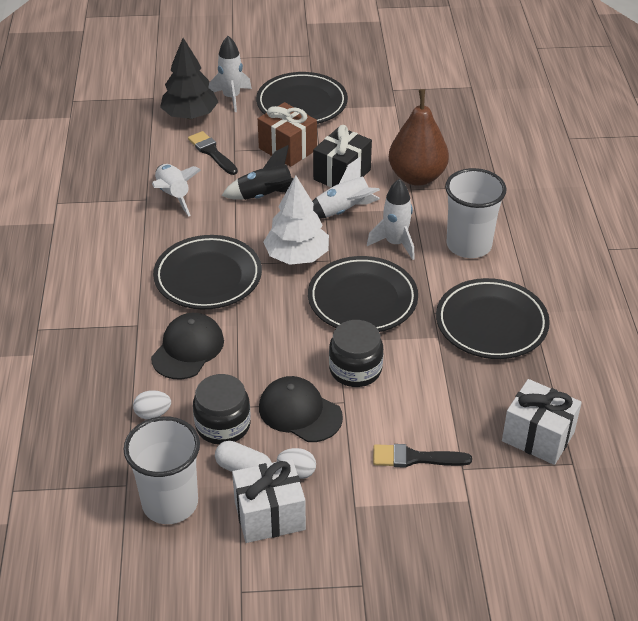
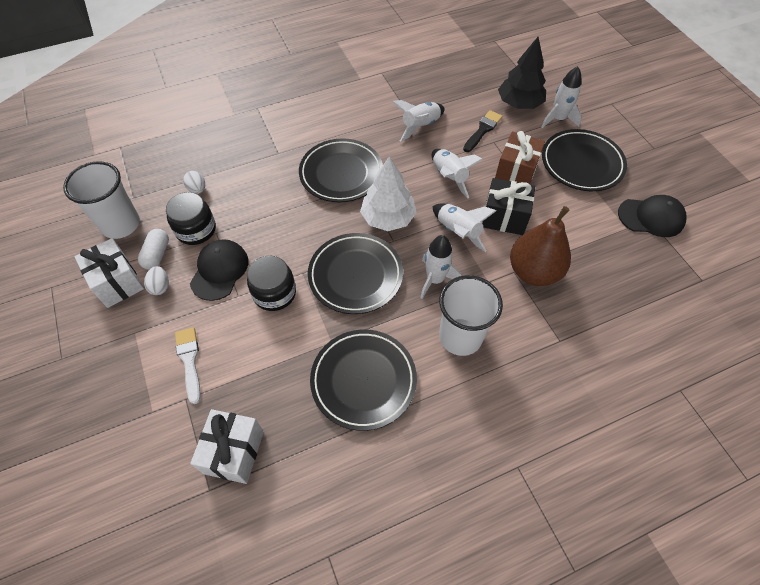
camera: 70 degrees right, 15 degrees up
(188, 349) = (263, 187): black cap -> black cap (651, 217)
(265, 196) = (449, 177): black rocket -> white rocket
(415, 458) = (189, 360): black brush -> white brush

